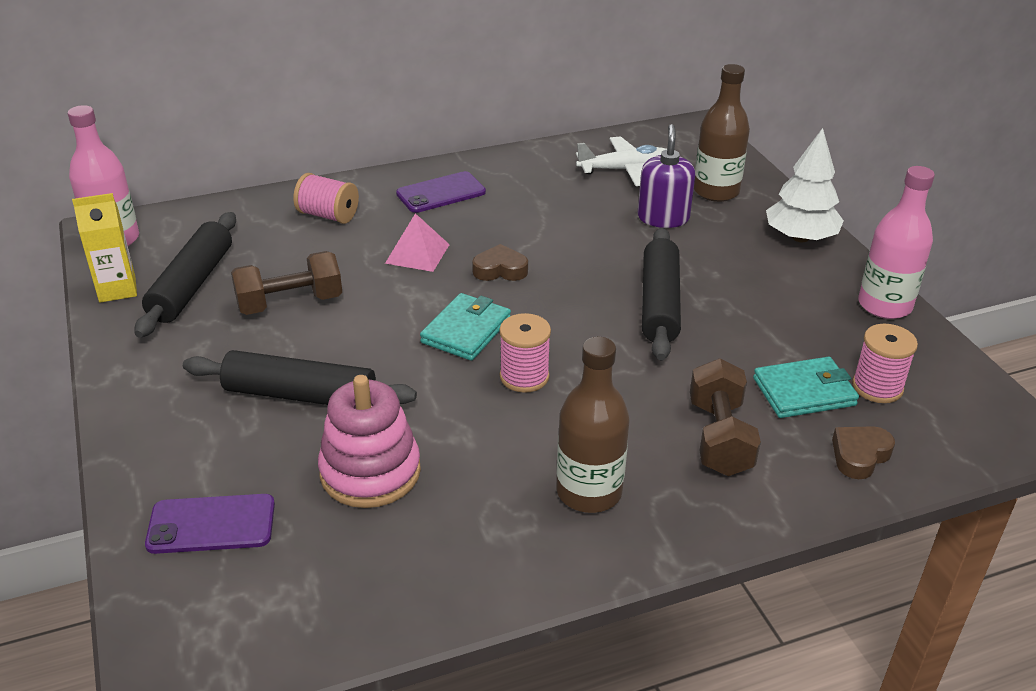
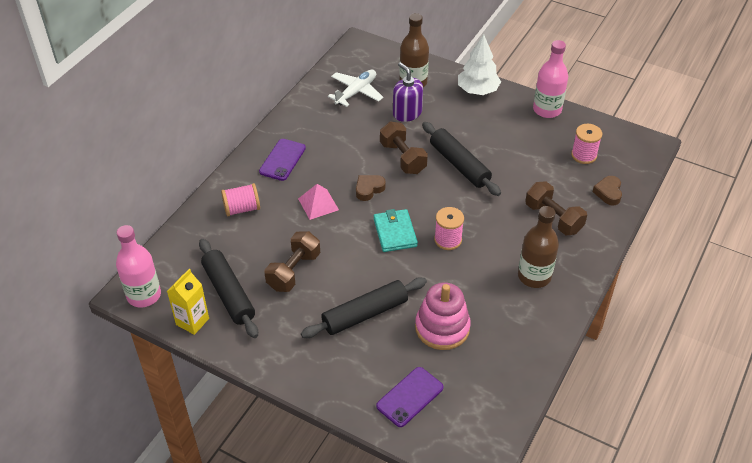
camera: 40 degrees left, 10 degrees up
(591, 259) = (403, 158): none -> brown dumbbell
(804, 392) = (560, 175): turquoise wallet -> none

